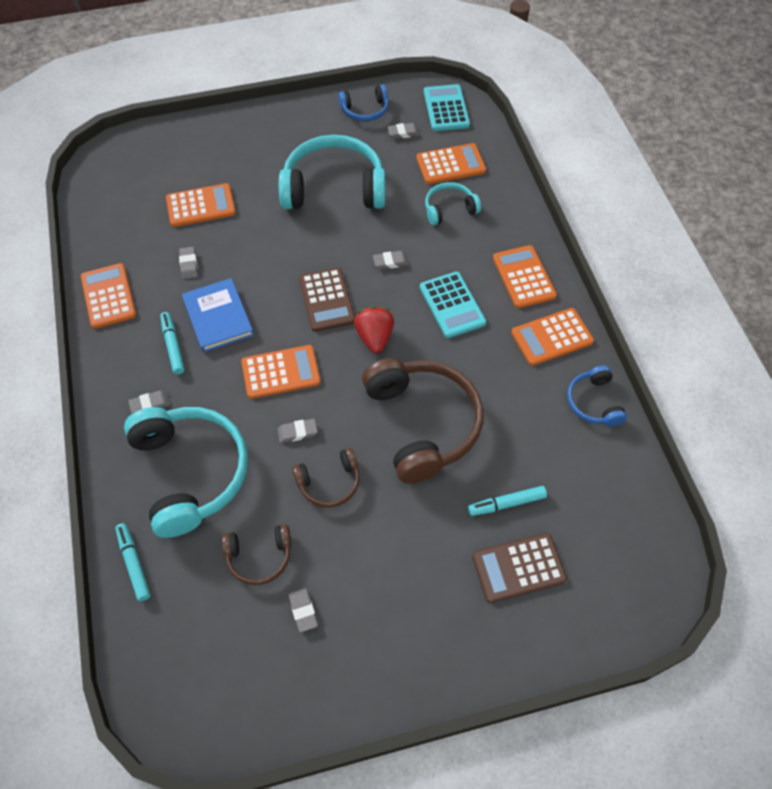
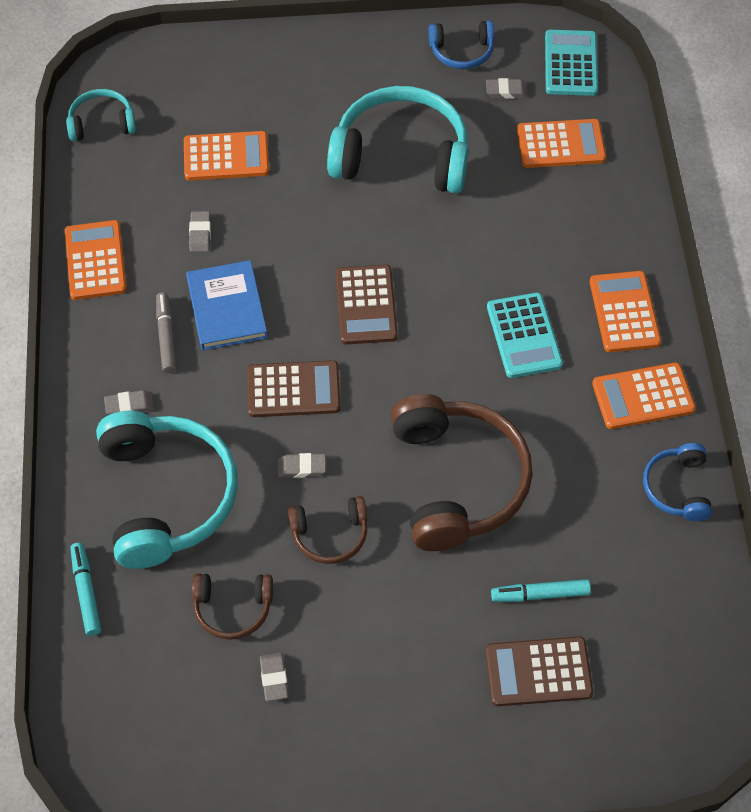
camera: 10 degrees right, 0 degrees up
(173, 346) = (166, 336): turquoise marker -> grey marker
(281, 372) = (293, 389): orange calculator -> brown calculator
(374, 337) = (417, 363): red strawberry -> none
(390, 262) = (456, 267): grey eraser -> none
(449, 209) = (546, 206): turquoise headphones -> turquoise headphones (102, 123)

